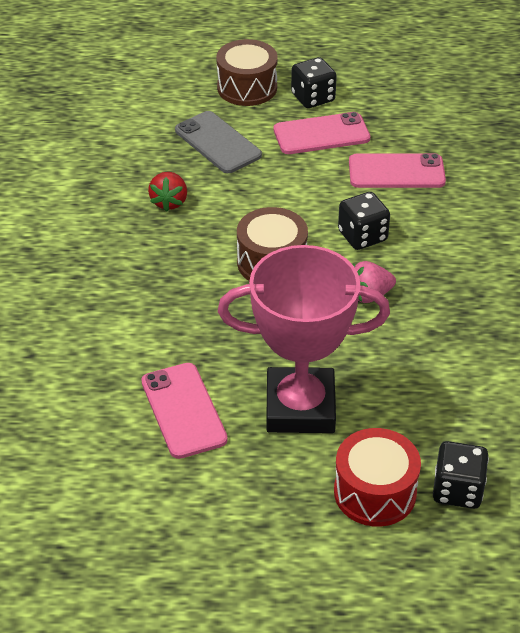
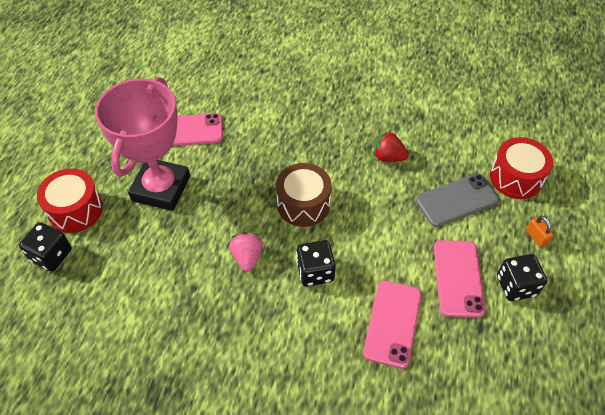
camera: 105 degrees right, 10 degrees up
(169, 104) = (516, 178): none -> red drum
(247, 88) = (536, 237): brown drum -> orange padlock

